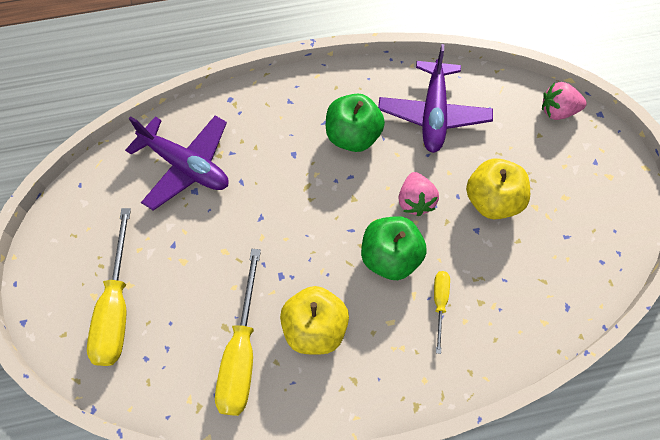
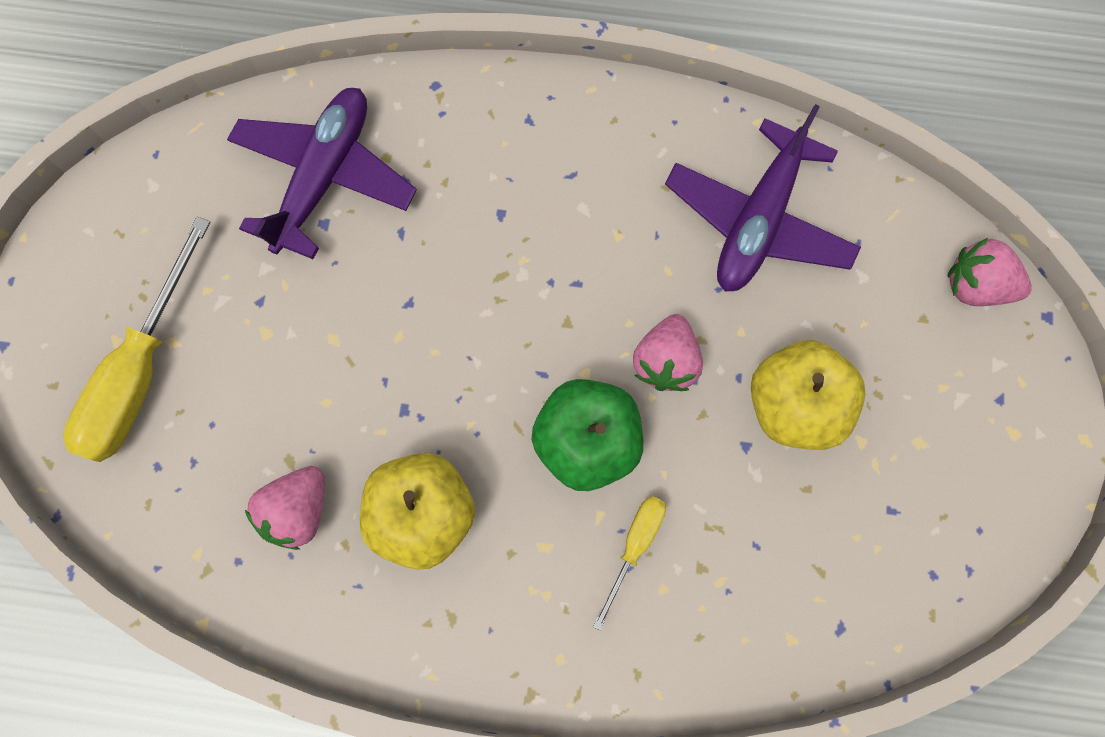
camera: 20 degrees right, 10 degrees up
(186, 166) = (325, 177): purple plane -> purple plane turned 120 degrees counterclockwise
(241, 352) = (299, 510): yellow screwdriver -> pink strawberry
(353, 136) = (608, 215): green apple -> none

